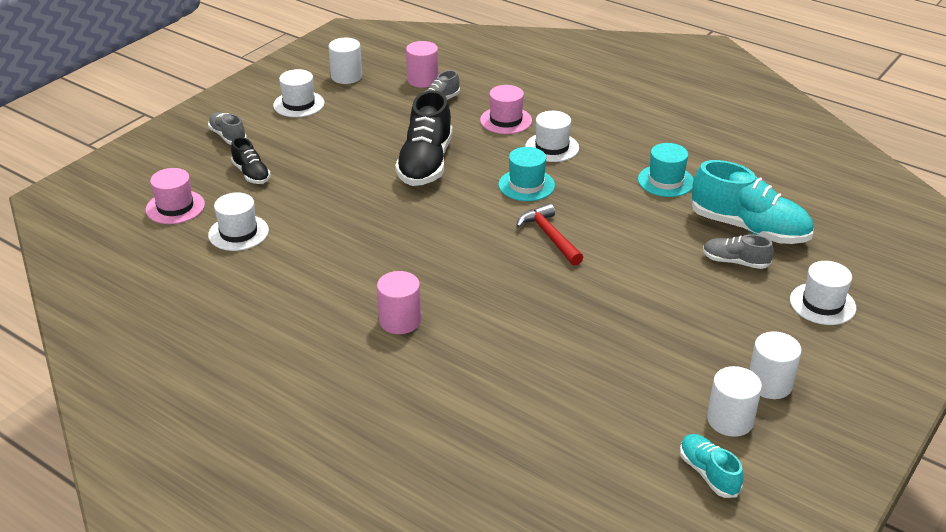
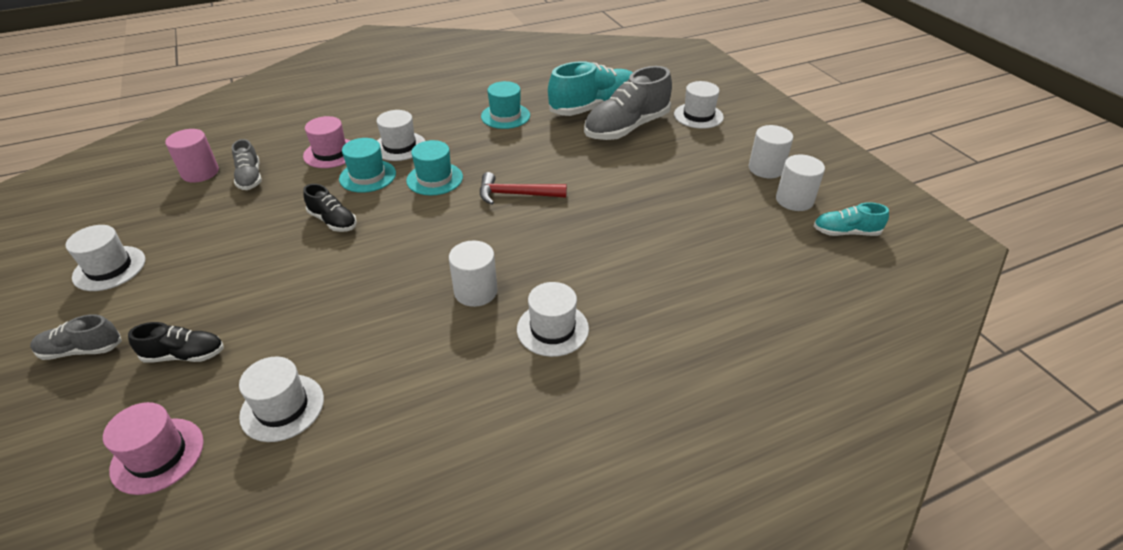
camera: 60 degrees left, 5 degrees up
(346, 76) = (115, 216): white cylinder -> white cylinder (475, 291)
(400, 321) = (552, 329): pink cylinder -> white hat
(425, 163) = (333, 221): black shoe -> black shoe, size x0.52
(495, 152) = (367, 176): none -> turquoise hat
(735, 262) = (626, 128): grey shoe -> grey shoe, size x1.92

